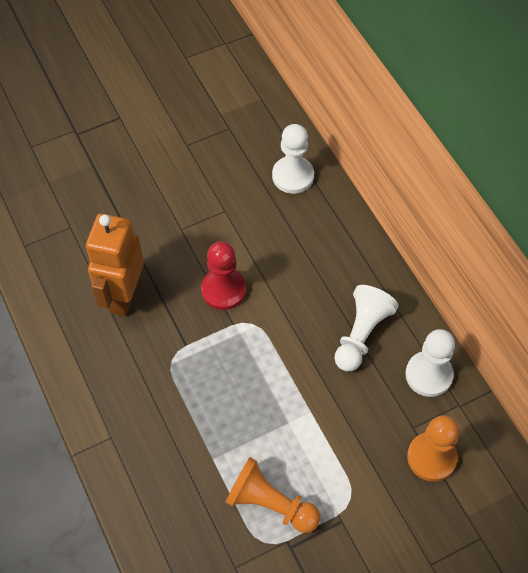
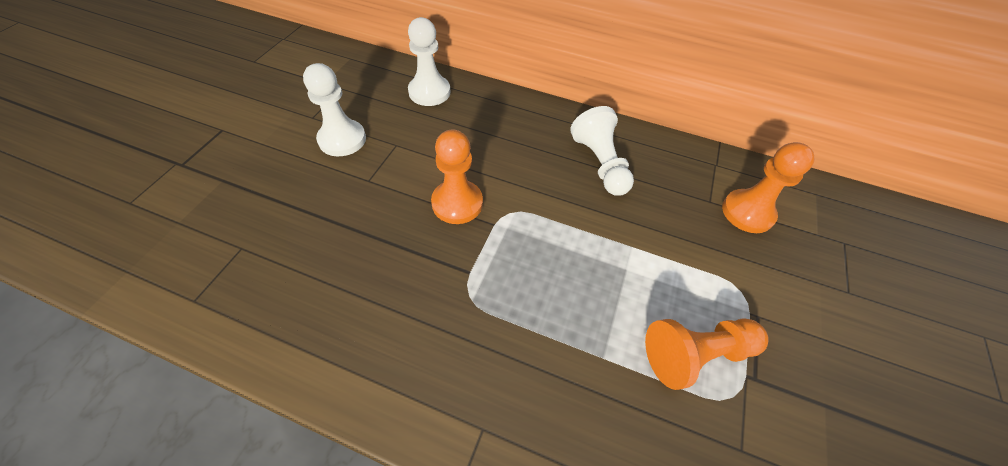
camera: 45 degrees left, 5 degrees down
(123, 296) = (362, 273): orange robot -> none
(223, 290) = (457, 203): red pawn -> orange pawn
(428, 375) = (674, 159): white pawn -> white pawn (342, 139)

